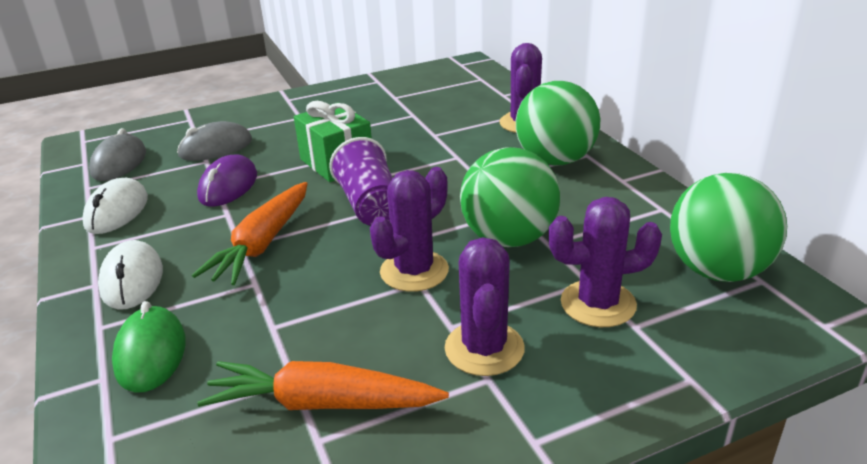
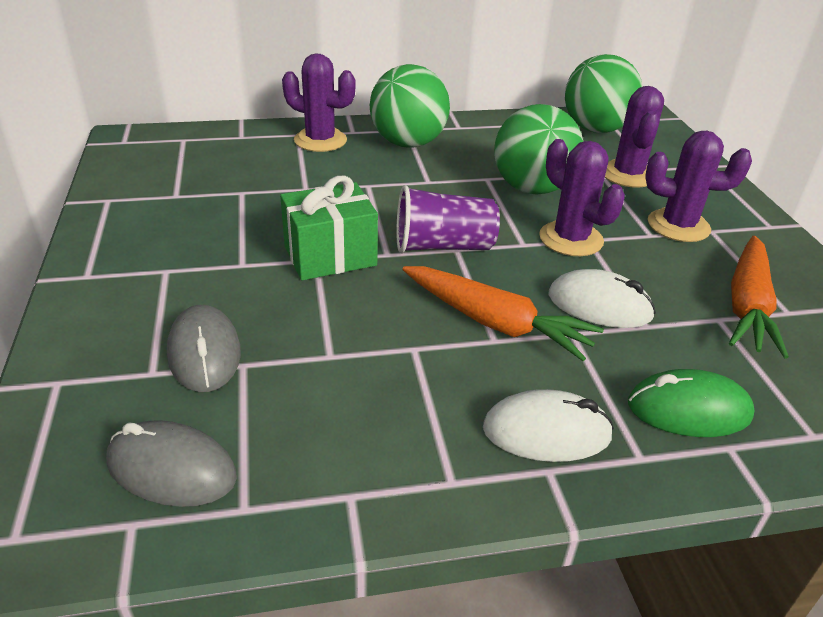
camera: 80 degrees left, 5 degrees up
(117, 211) = (354, 460): white mouse -> white mouse (599, 306)
(228, 186) = (339, 344): purple mouse -> none

